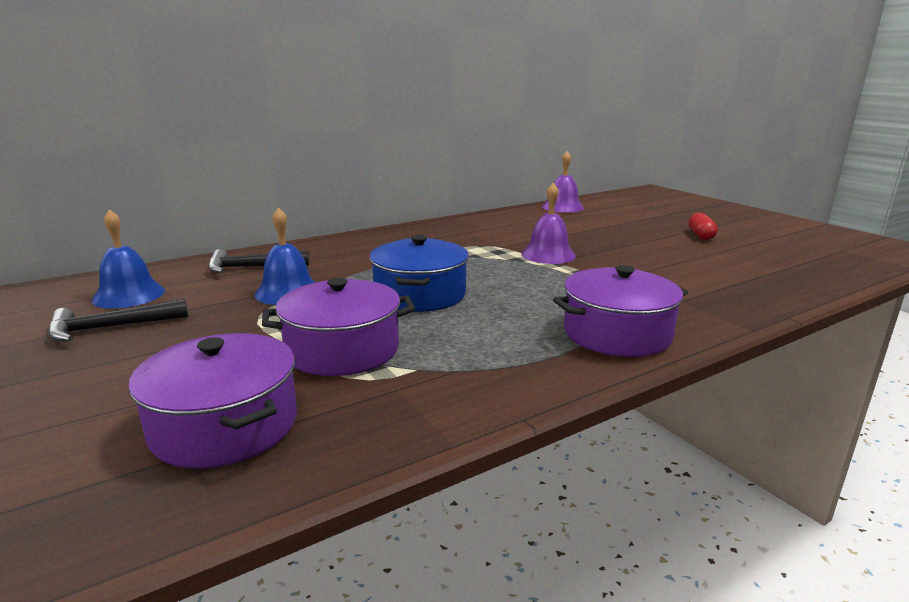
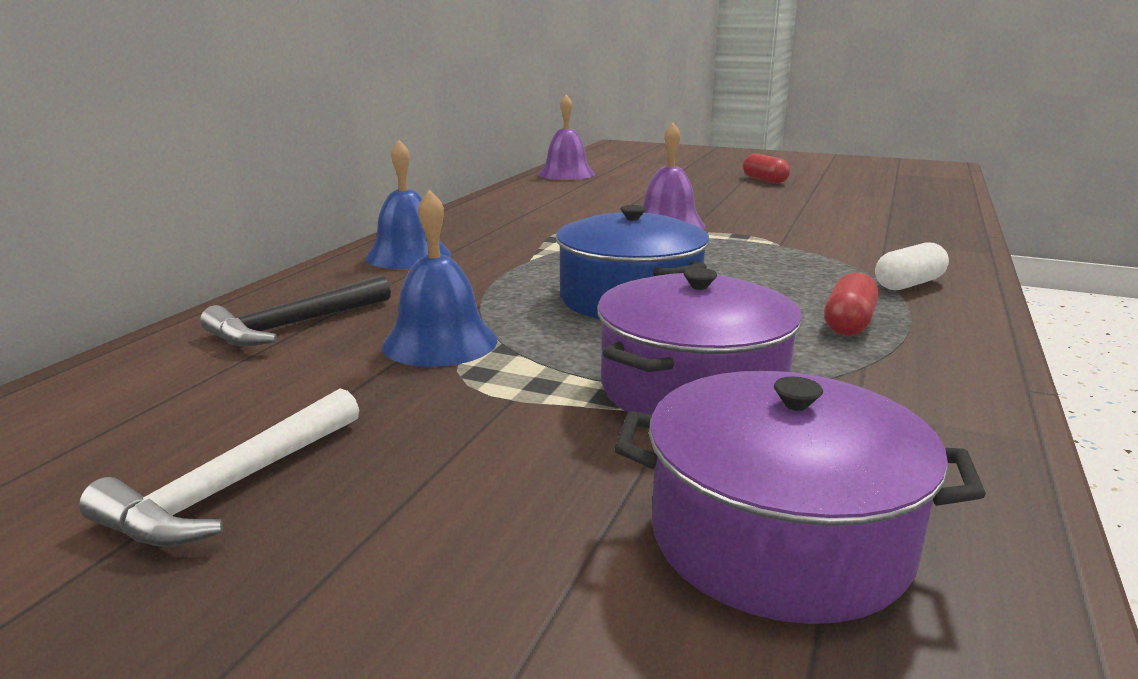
camera: 35 degrees left, 0 degrees up
(110, 328) = (231, 487): black hammer -> white hammer
(129, 295) = (138, 427): blue bell -> blue bell (408, 256)
(509, 345) = (848, 323): none -> red capsule
(617, 333) = (909, 284): purple pot -> white capsule

